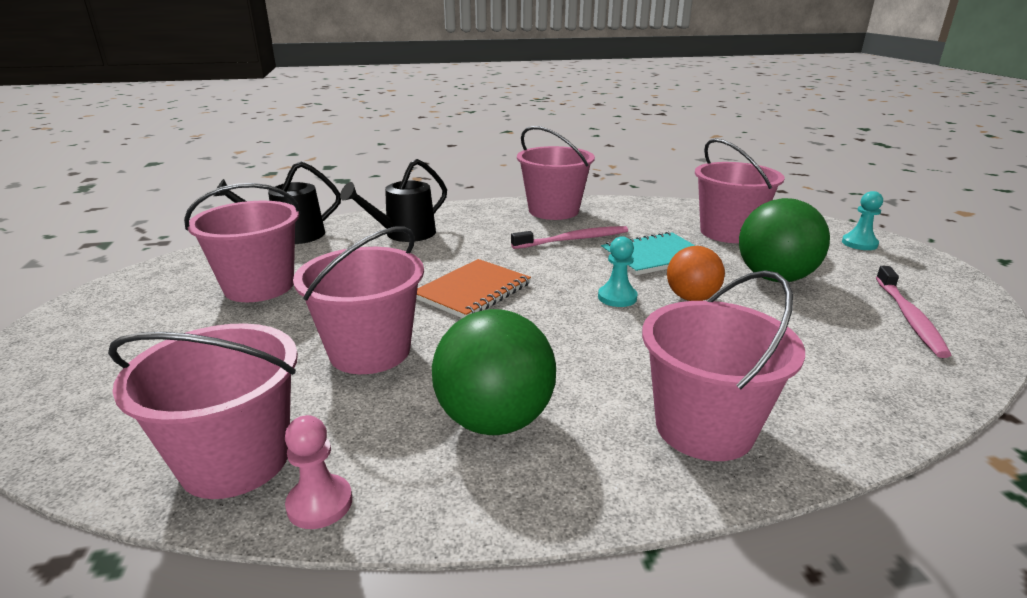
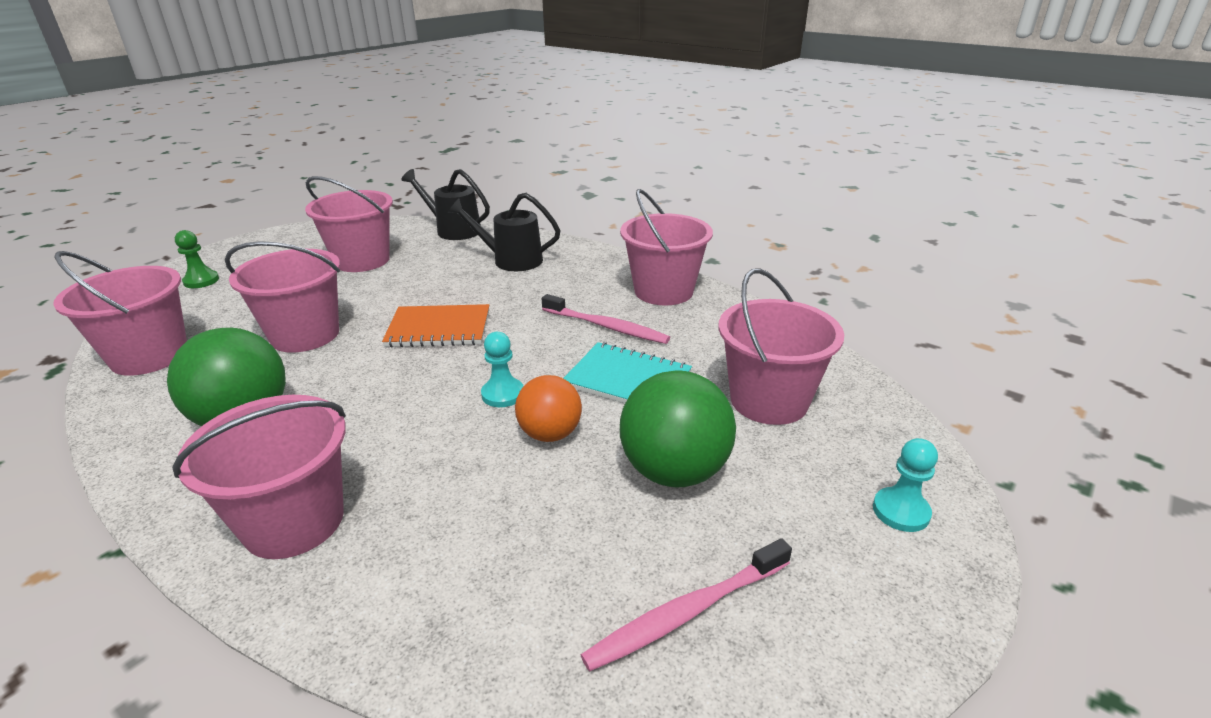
camera: 50 degrees right, 5 degrees up
(84, 385) = (201, 281): none -> green pawn
(320, 503) = (118, 401): pink pawn -> none

